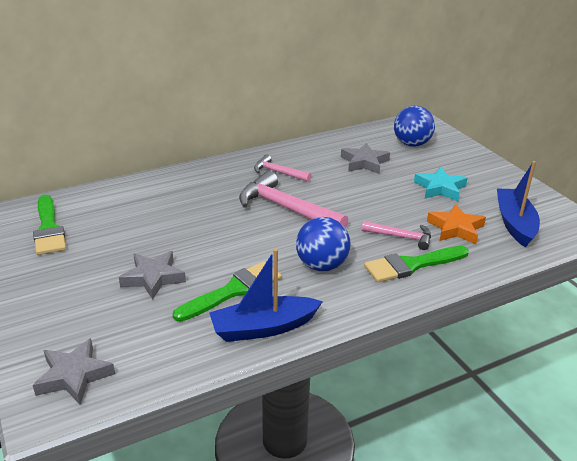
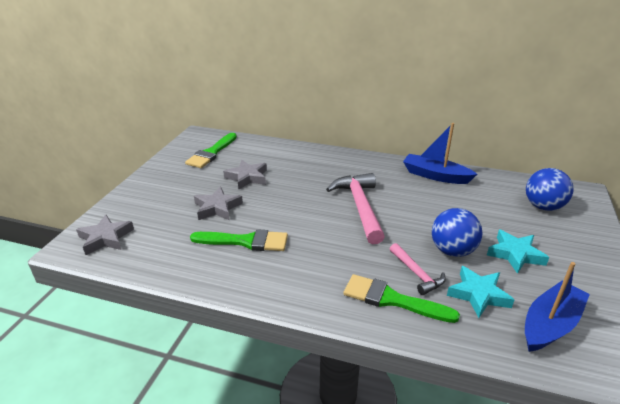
camera: 45 degrees right, 0 degrees up
(263, 328) = (226, 276): blue boat -> blue boat (435, 176)
(278, 172) = (392, 180): pink hammer -> none
(321, 265) = (324, 259): blue ball -> blue ball (452, 251)
(364, 162) = (474, 202): grey star -> grey star (247, 177)
(456, 228) = (478, 294): orange star -> turquoise star

